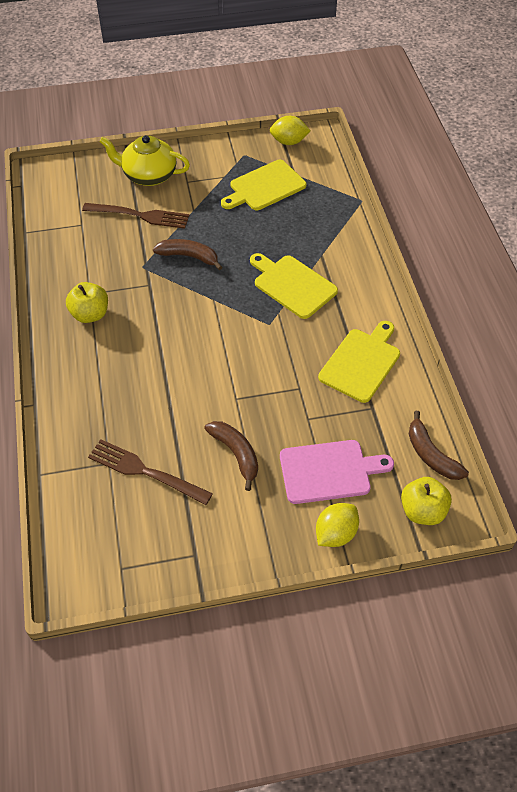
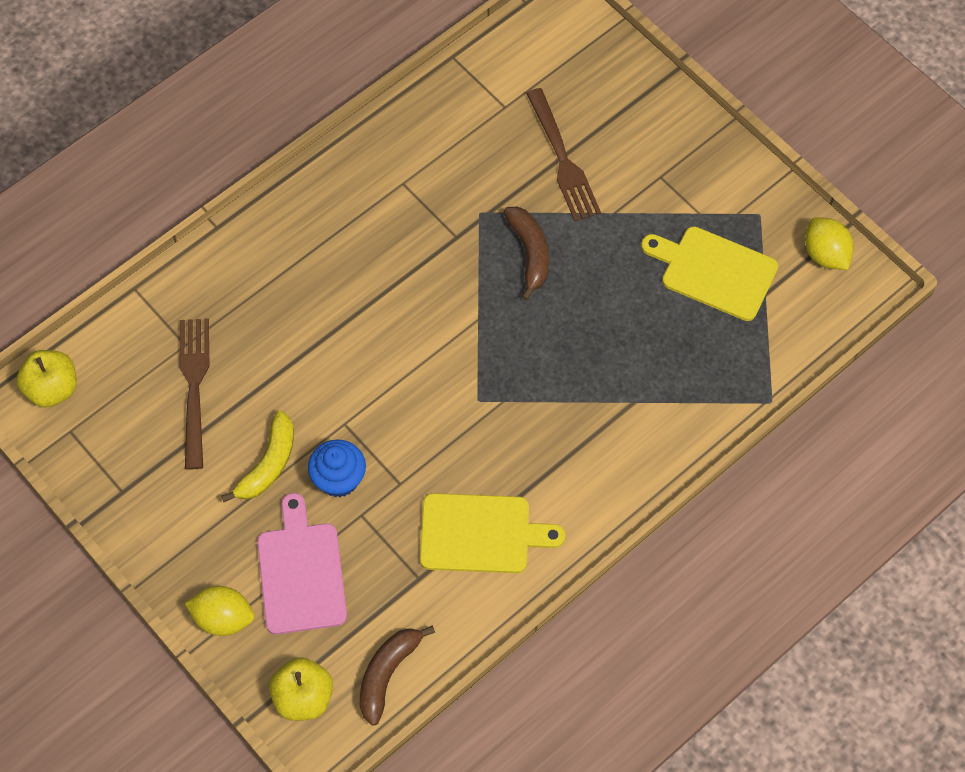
camera: 60 degrees right, 10 degrees up
(90, 314) = (372, 203): yellow apple -> yellow apple (52, 389)
(149, 175) = (640, 127): yellow teapot -> none
(236, 454) = (268, 464): brown banana -> yellow banana
(274, 419) = (339, 479): none -> blue cupcake
(292, 285) = (558, 394): yellow cutting board -> none
(329, 471) = (301, 573): pink cutting board -> pink cutting board turned 150 degrees counterclockwise

